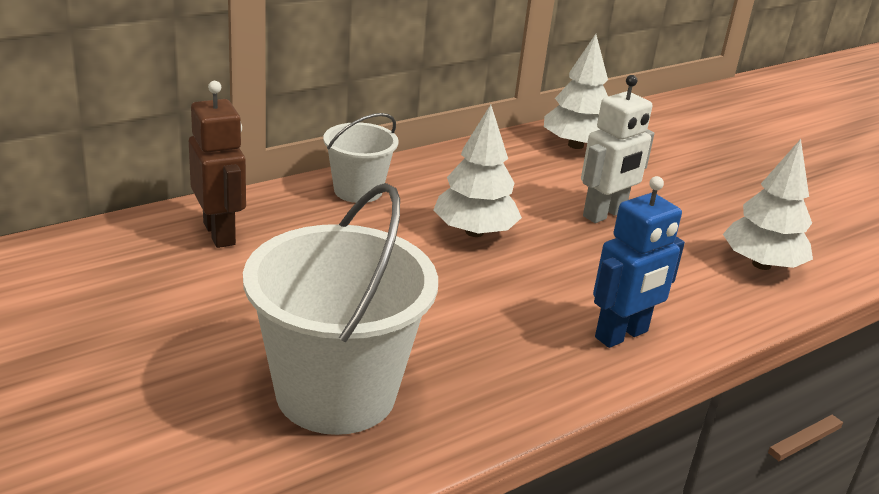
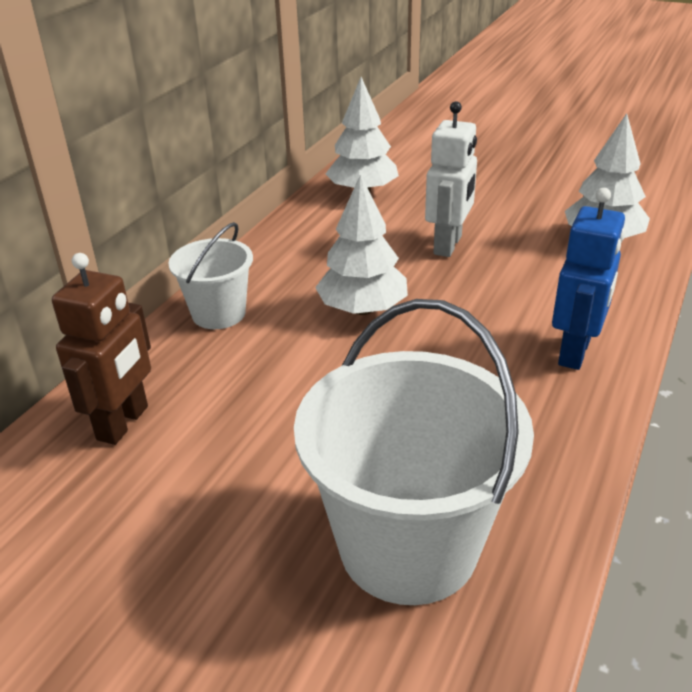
camera: 25 degrees left, 5 degrees up
(220, 233) = (123, 423): brown robot -> brown robot turned 75 degrees clockwise

